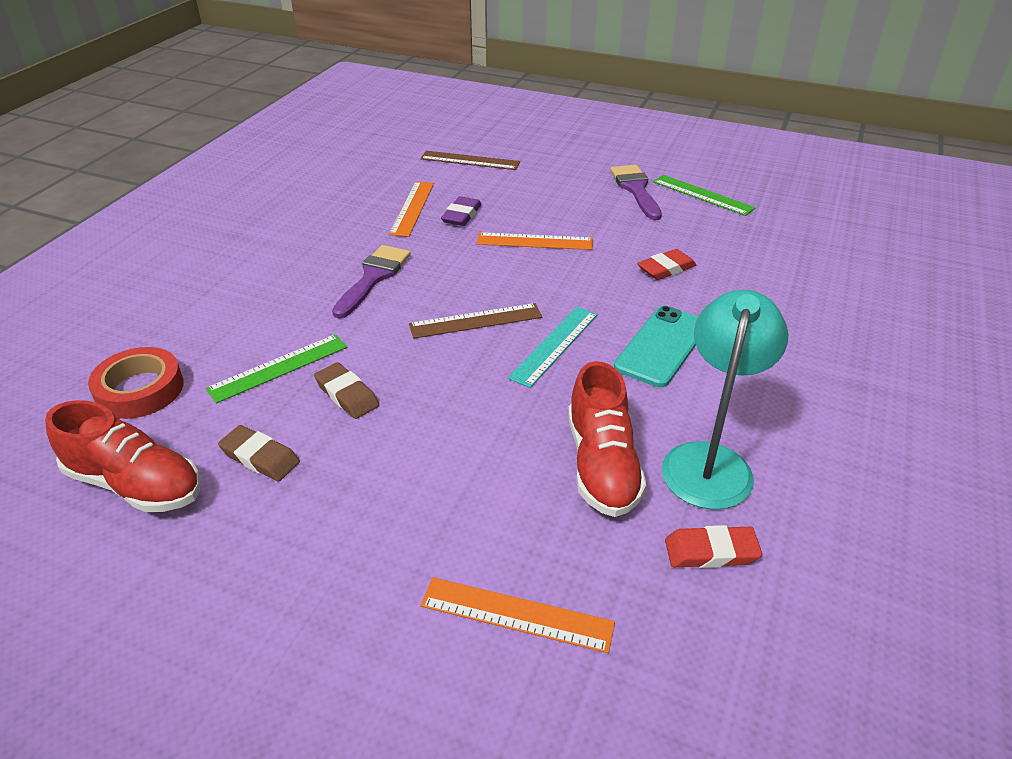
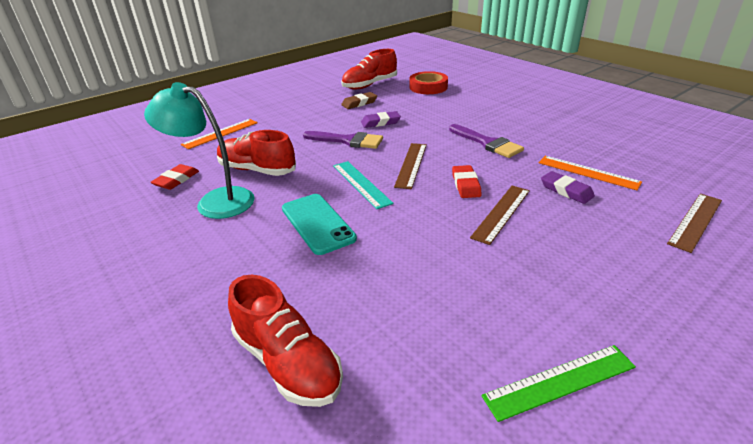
camera: 120 degrees right, 5 degrees down
(278, 367) = (417, 111): green ruler -> none
(347, 394) = (380, 122): brown eraser -> purple eraser
(535, 241) = (501, 213): orange ruler -> brown ruler
(636, 189) = (594, 320): purple brush -> purple brush (348, 141)
(666, 269) = (410, 268): red eraser -> red eraser (466, 185)
(710, 461) = (215, 201): turquoise lamp -> turquoise lamp turned 150 degrees clockwise
(821, 291) = (288, 362): none -> red shoe

